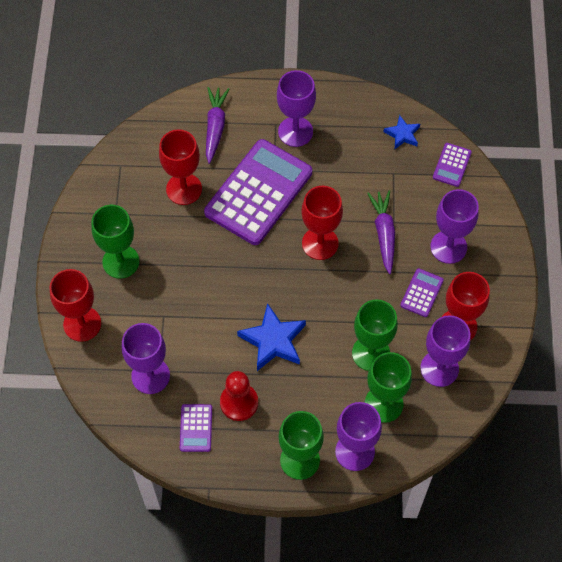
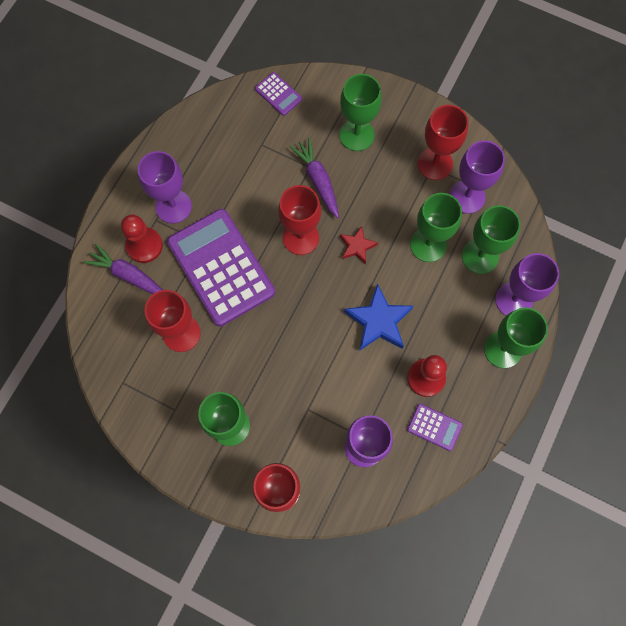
camera: 65 degrees left, 10 degrees up
(248, 126) = (144, 246): none -> red pawn
(336, 293) = (357, 246): none -> red star
(384, 234) = (318, 180): purple carrot -> purple carrot turned 45 degrees clockwise
(402, 134) = (226, 118): blue star -> none
(421, 293) = (390, 177): purple calculator -> none
(448, 247) = (356, 135): purple goblet -> green goblet

